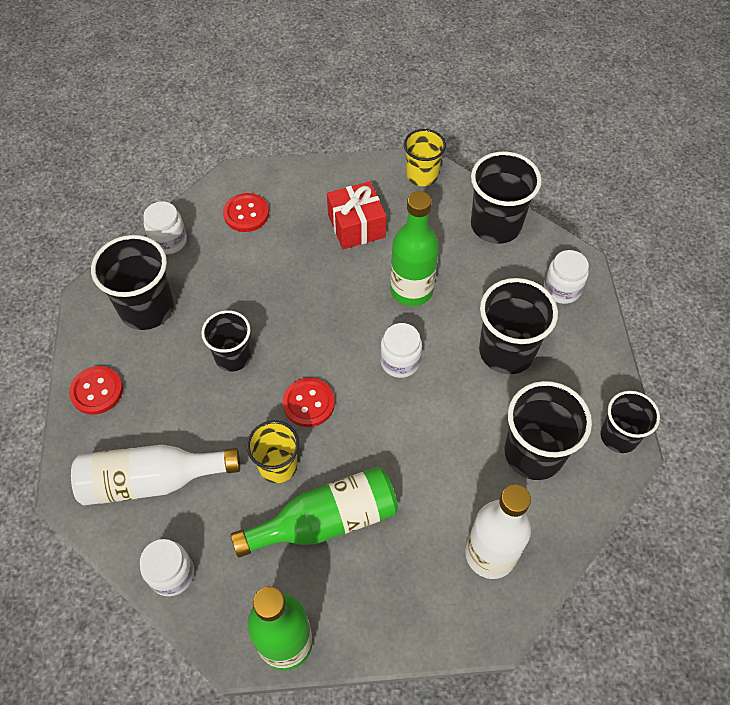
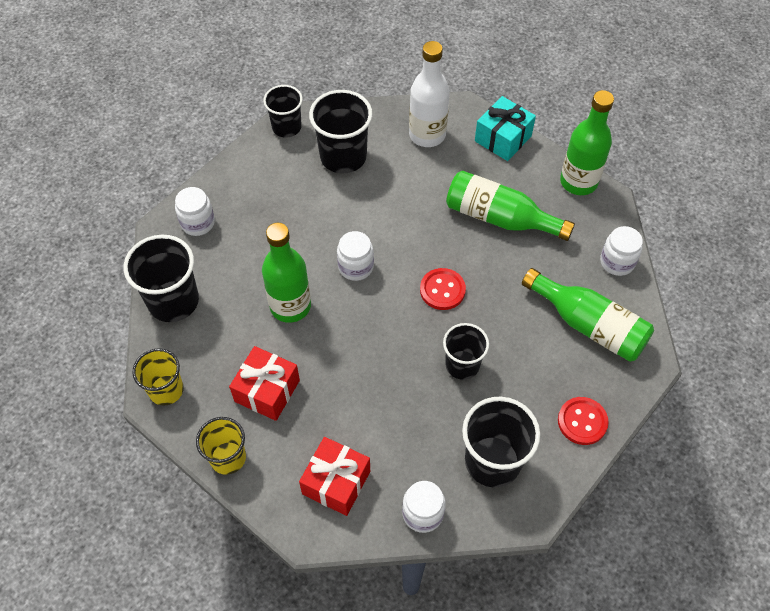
camera: 135 degrees left, 0 degrees up
(151, 481) = (589, 325): white bottle -> green bottle
(246, 214) = (336, 482): red button -> red gift
(278, 465) = (499, 269): yellow cup -> yellow cup (228, 457)
(413, 626) = (503, 138): none -> turquoise gift
(506, 351) = (284, 217): black cup -> none

